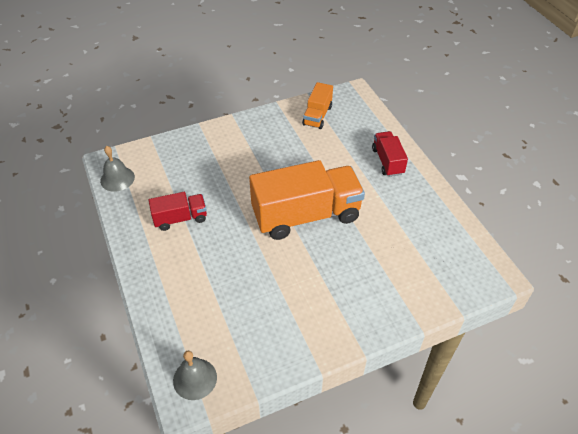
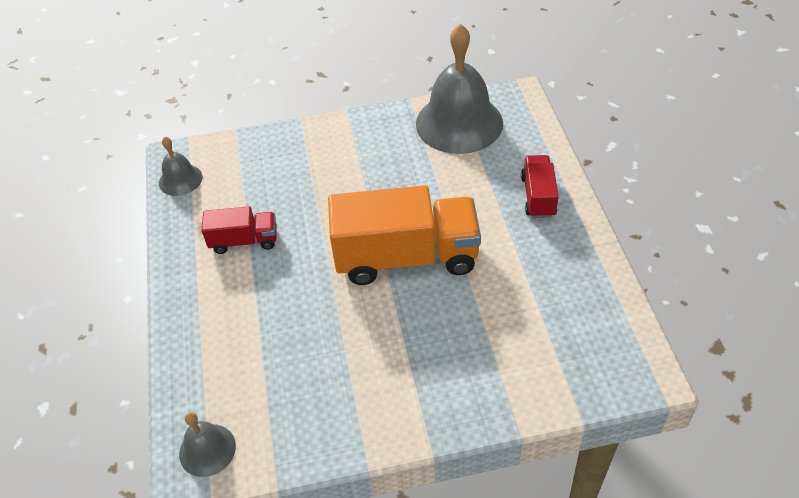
camera: 15 degrees right, 0 degrees up
(317, 115) = (459, 123): orange truck -> grey bell

